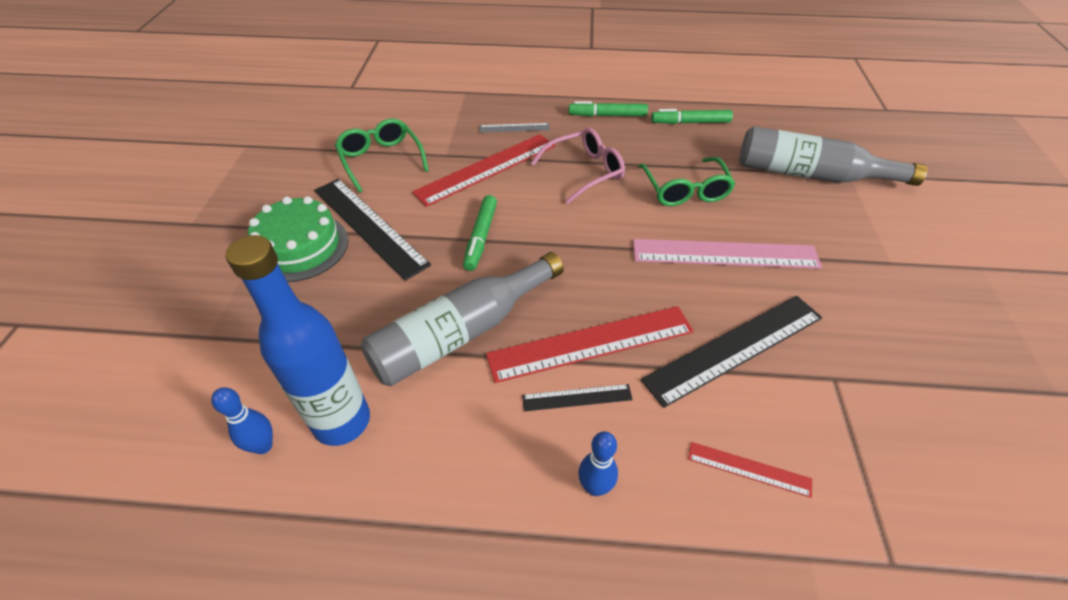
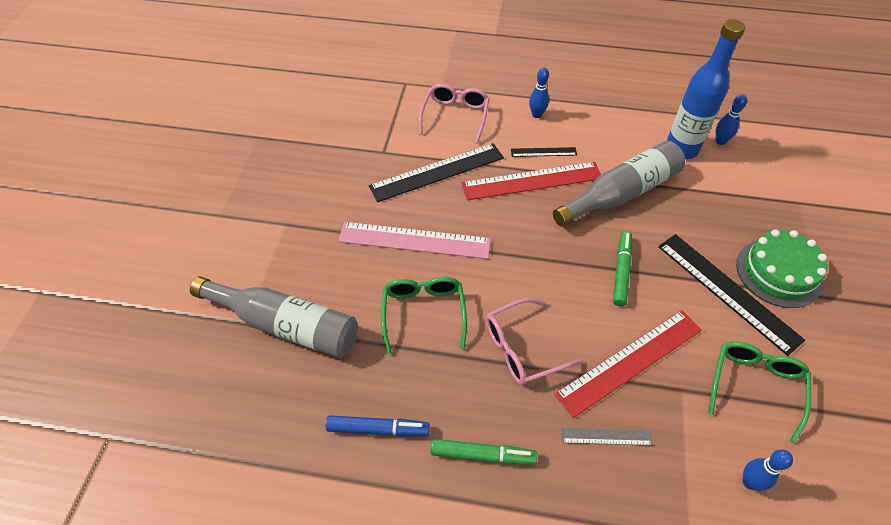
camera: 175 degrees left, 5 degrees up
(381, 160) = (755, 386): green glasses -> green glasses turned 135 degrees counterclockwise
(413, 114) = (749, 482): none -> blue bowling pin
(691, 122) = (377, 429): green marker -> blue marker
(749, 469) = (455, 116): red ruler -> pink glasses

